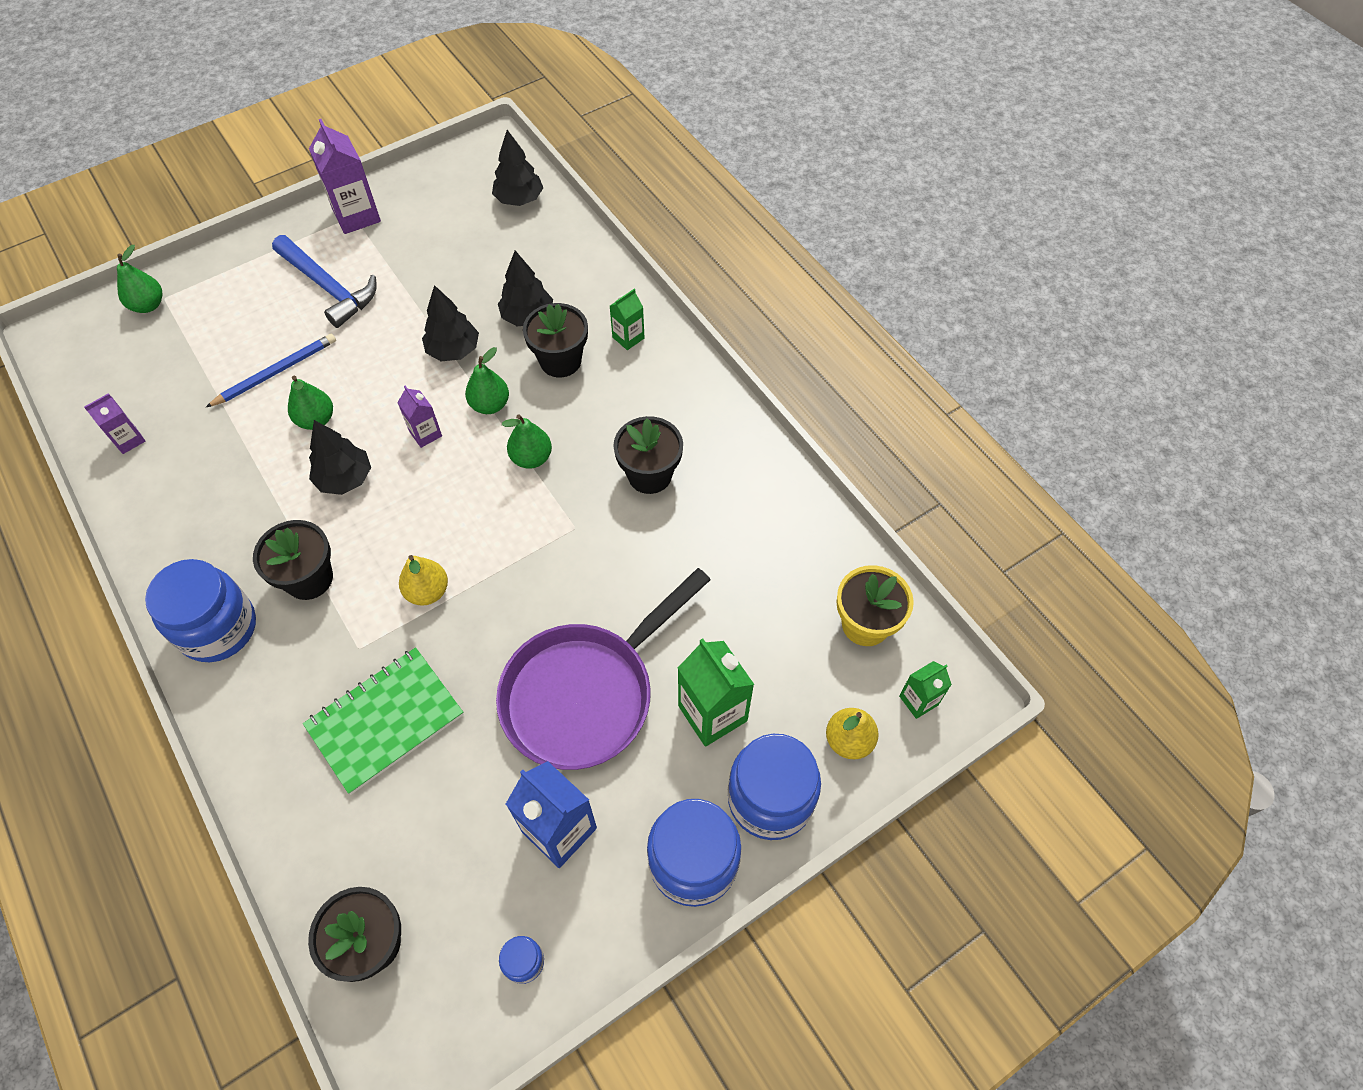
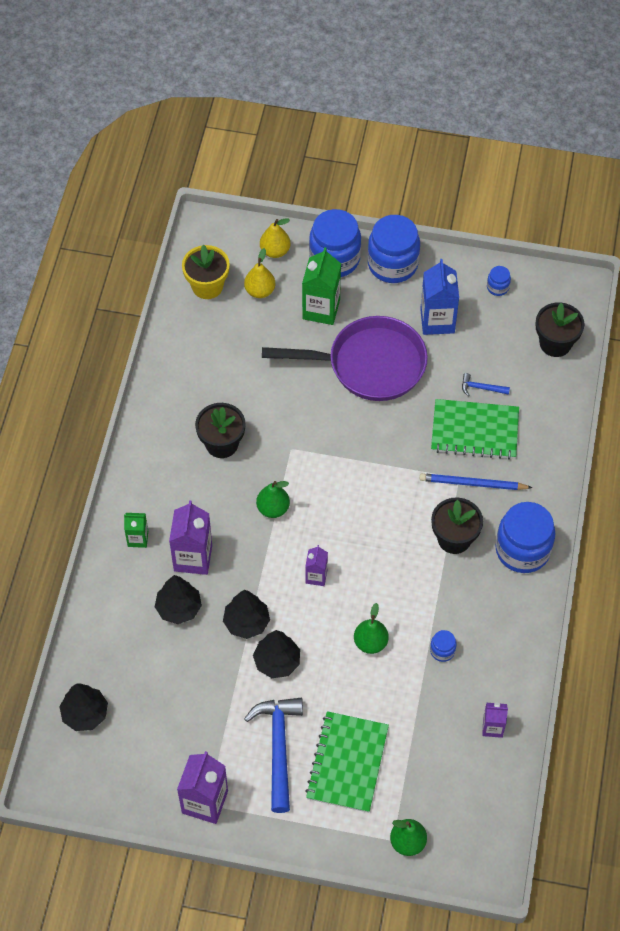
camera: 135 degrees left, 0 degrees up
(234, 465) = (442, 651): none -> blue jar
(254, 319) = (347, 763): none -> green notebook
(276, 372) = (367, 703): blue pencil -> blue pencil (472, 484)
(345, 478) = (386, 586): black tree -> black tree (277, 662)
(422, 784) = (481, 388): none -> blue hammer
(427, 591) = (398, 479): yellow pear -> yellow pear (260, 291)
(490, 405) = (262, 563): green pear -> none
(560, 361) = (193, 558): black flower pot -> purple carton
(918, 700) = (225, 240): green carton -> none

